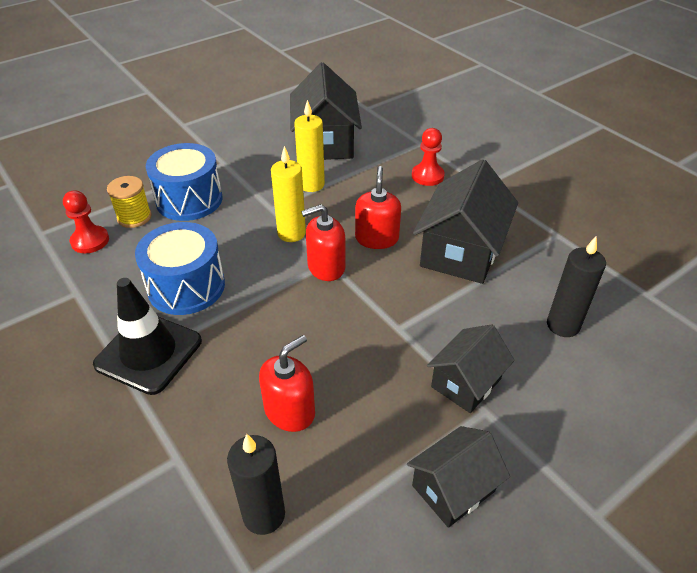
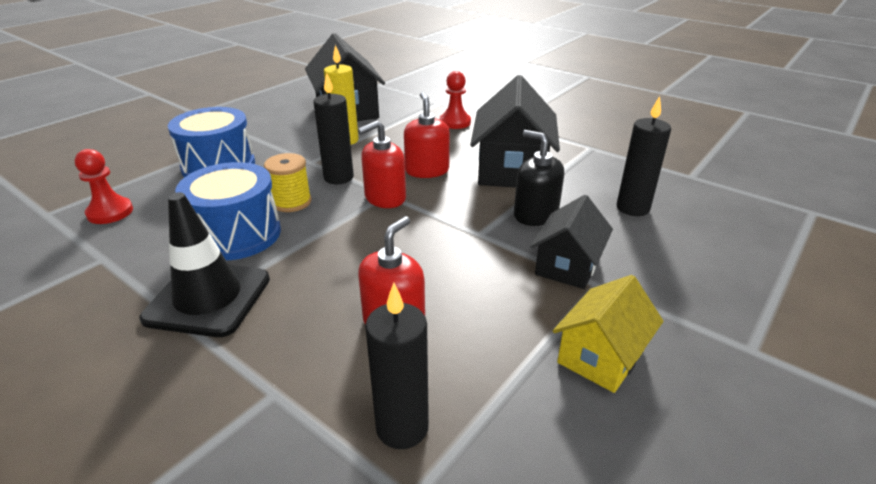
camera: 15 degrees left, 10 degrees down
(134, 217) = (159, 187): yellow spool -> yellow spool (291, 202)
(291, 233) = (338, 177): yellow candle -> black candle
(453, 488) = (601, 356): black house -> yellow house
(461, 315) = (535, 214): none -> black soap dispenser

